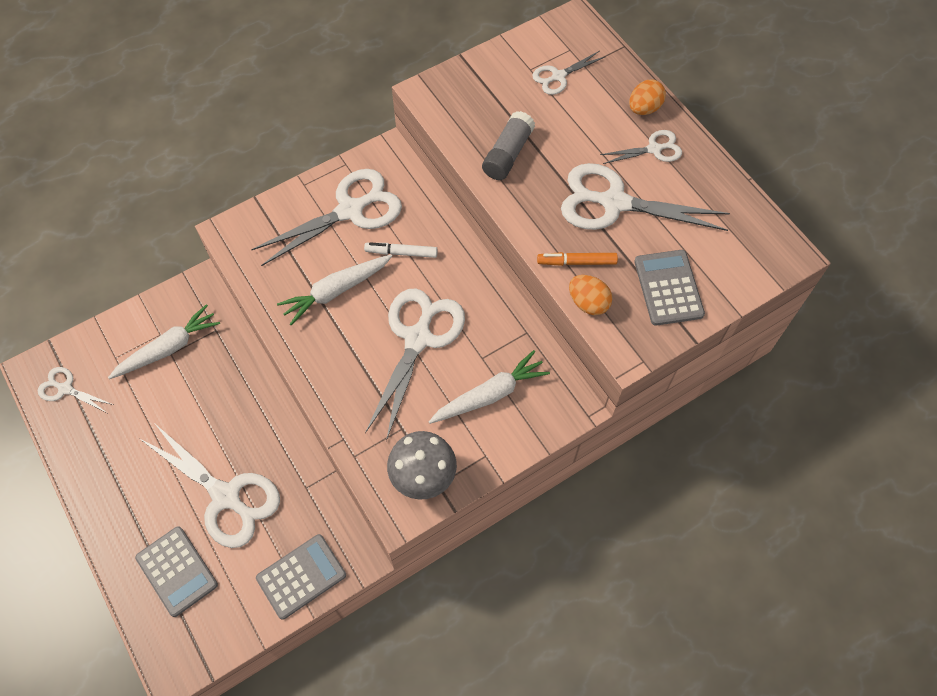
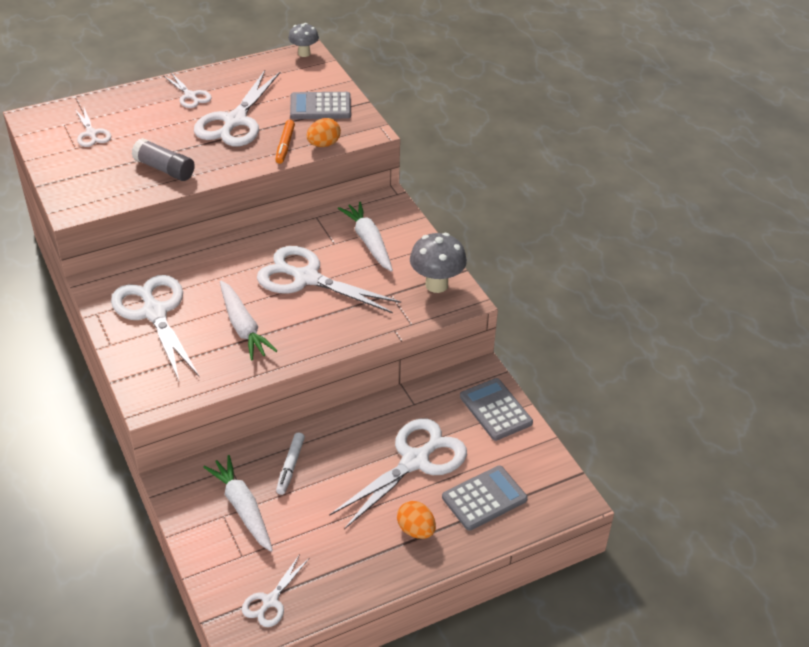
camera: 85 degrees left, 20 degrees down
(401, 253) = (214, 282): white marker -> white marker (290, 466)
(644, 108) = (147, 95): orange egg -> orange egg (416, 530)
(654, 149) = (190, 96): white scissors -> white scissors turned 150 degrees clockwise
(786, 251) = (304, 53): none -> grey mushroom

